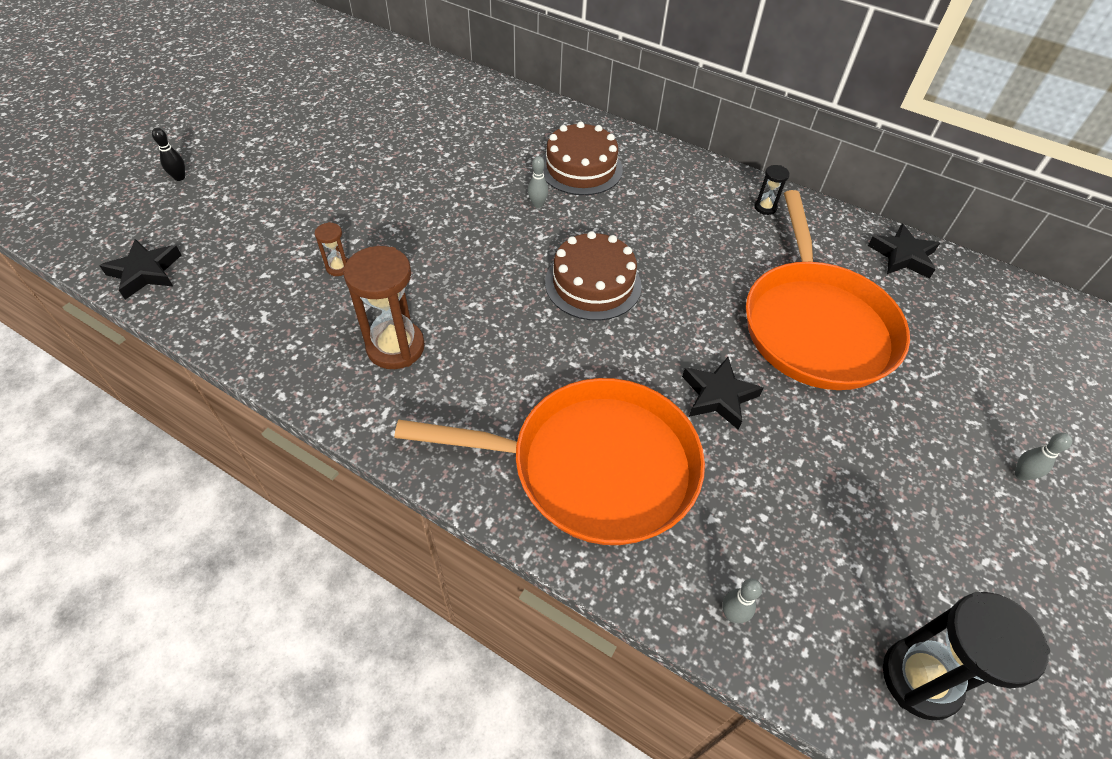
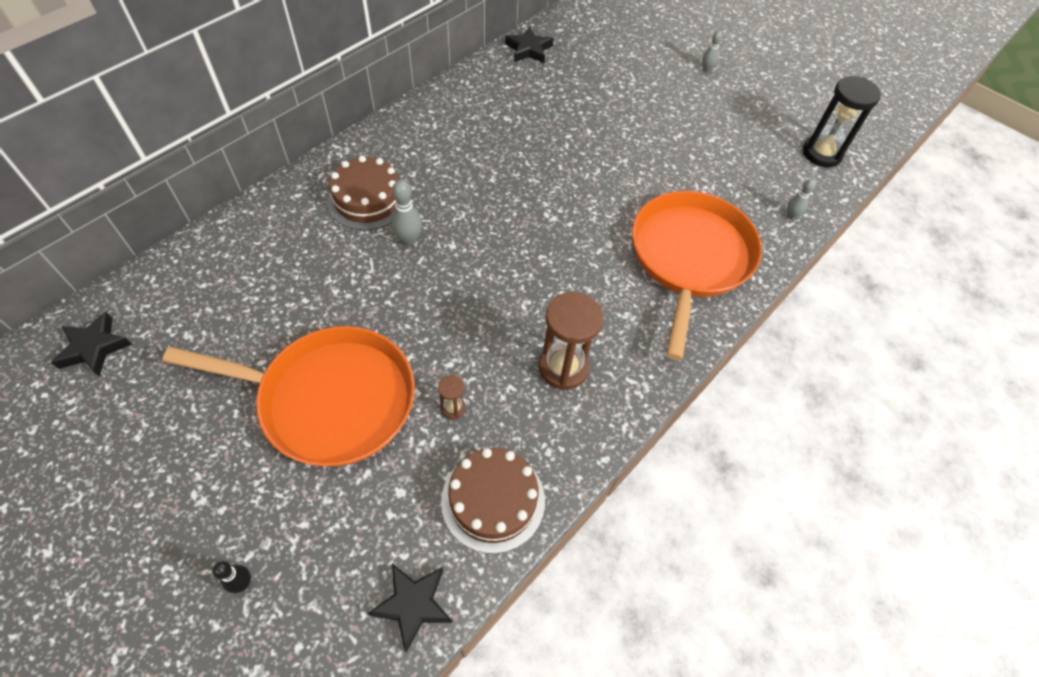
camera: 80 degrees left, 5 degrees up
(537, 204) = (409, 240): grey bowling pin -> grey bowling pin, size x1.52
(593, 284) = (518, 222): brown cake -> brown cake (493, 500)
(718, 396) = (638, 179): black star -> black star (94, 347)
(765, 207) = (458, 100): black hourglass -> none
(816, 326) = (584, 112): orange pan -> orange pan (330, 399)

